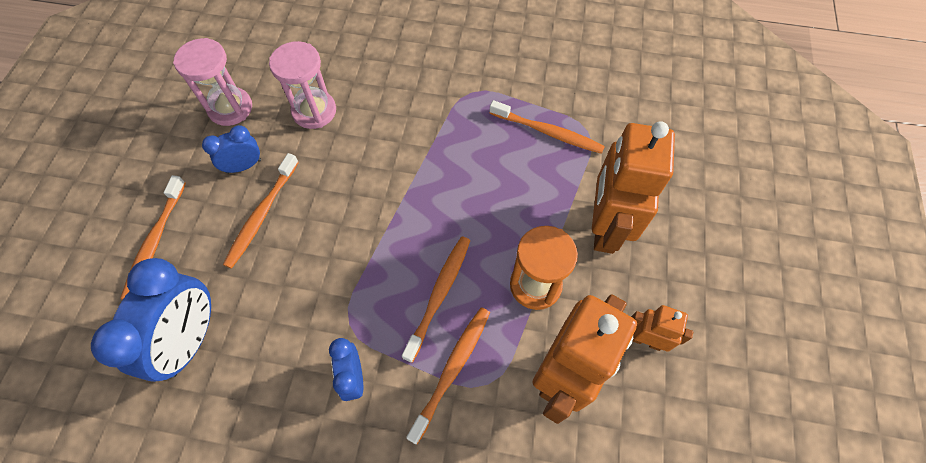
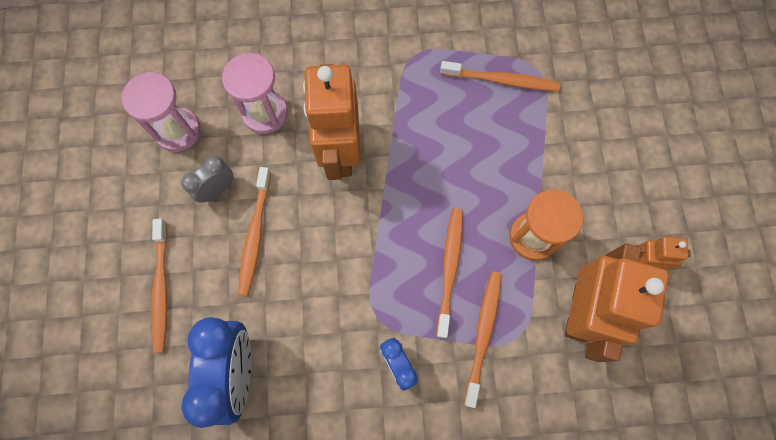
camera: 15 degrees left, 10 degrees up
(244, 166) = (217, 189): blue clock -> grey clock
(604, 227) = (580, 165): orange robot -> orange robot (340, 153)

